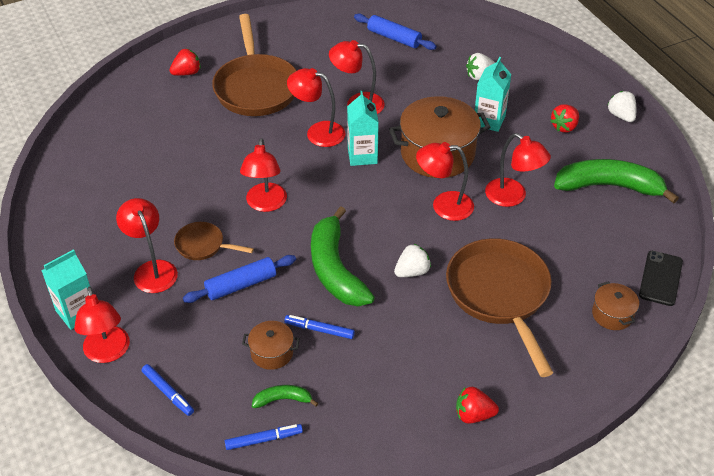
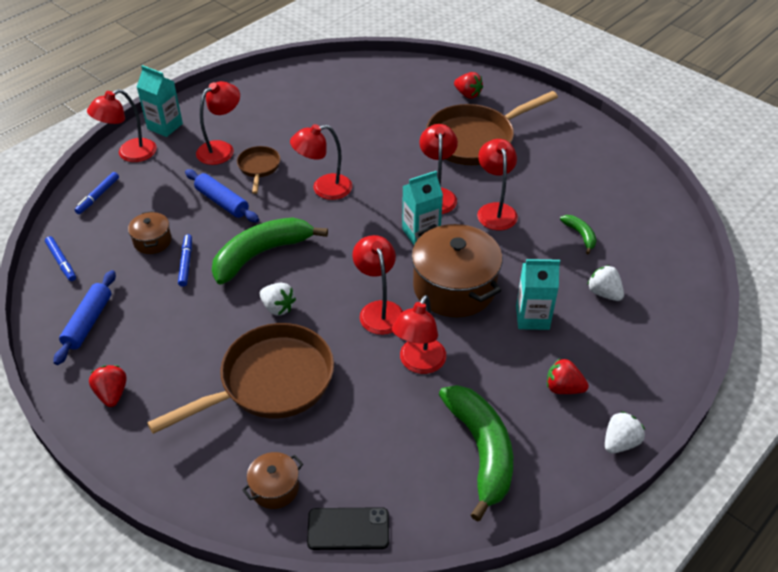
camera: 70 degrees right, 0 degrees up
(283, 399) = (104, 261): green banana -> green banana (580, 235)
(394, 38) = (619, 210): blue rolling pin -> blue rolling pin (88, 322)

